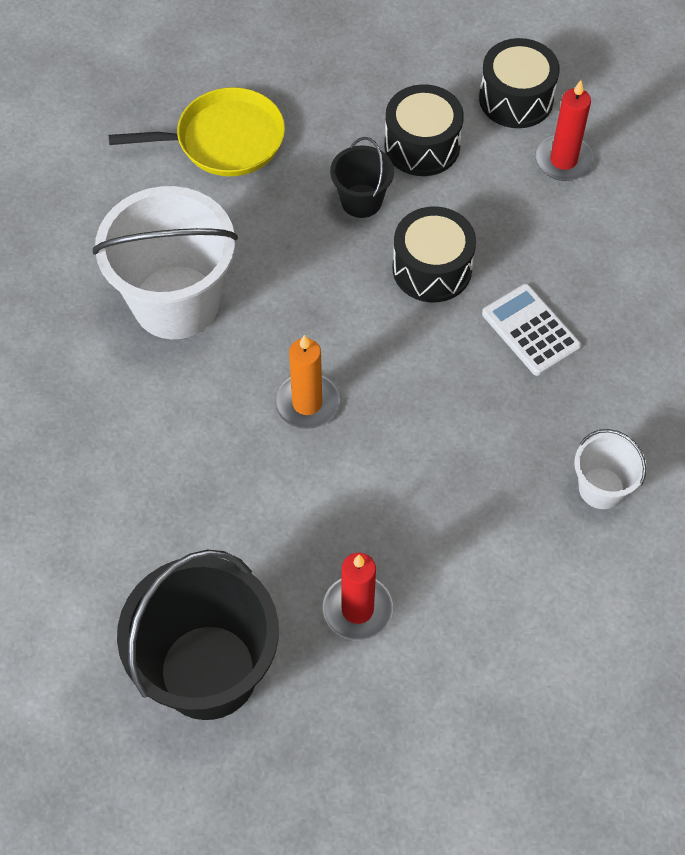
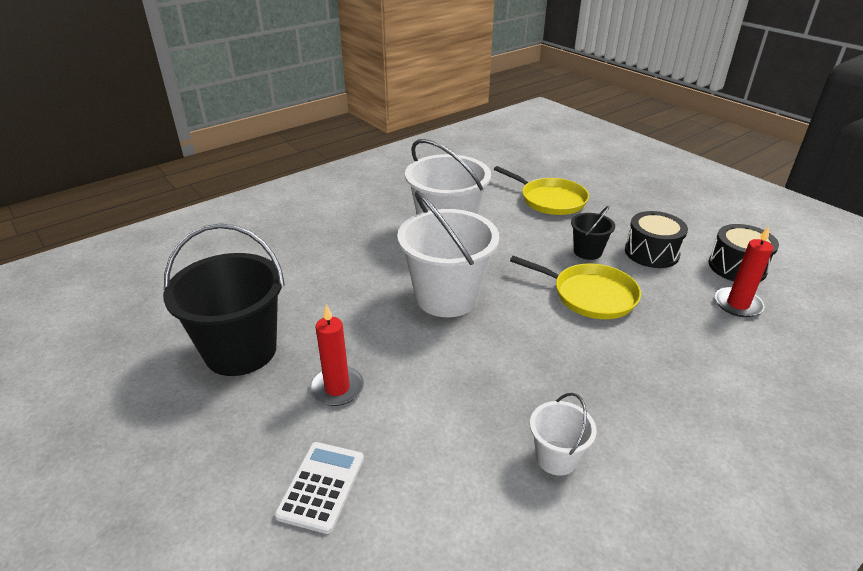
camera: 50 degrees right, 25 degrees down
(307, 403) = (447, 297): orange candle -> white bucket
(432, 269) = (590, 295): black drum -> yellow pan
(531, 330) = (614, 355): white calculator -> white calculator (321, 486)

